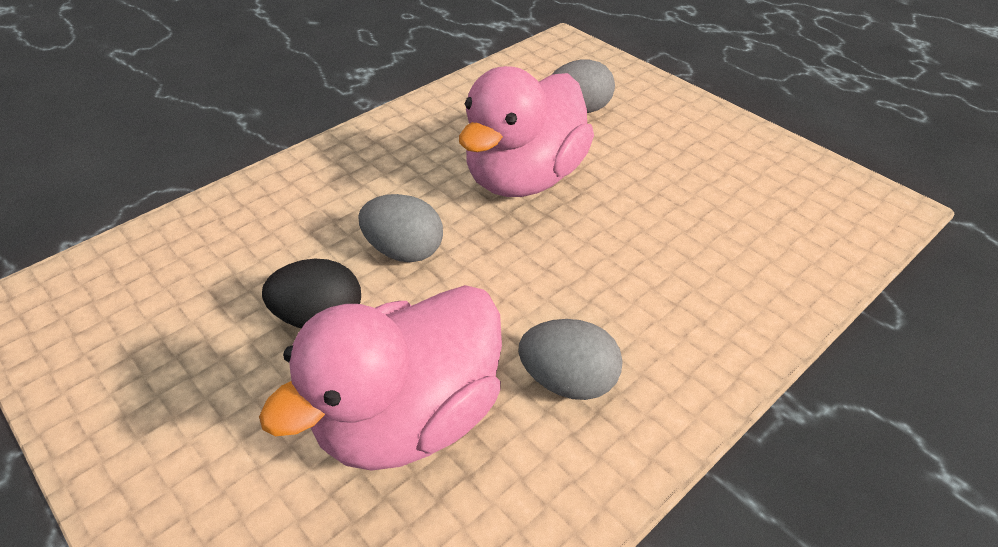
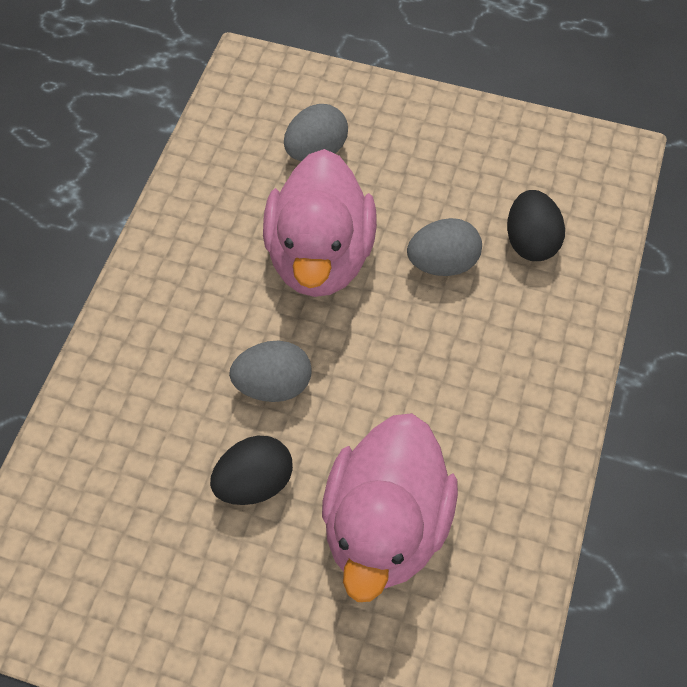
camera: 30 degrees left, 15 degrees up
(568, 381) = (475, 437): grey egg -> grey egg (442, 263)
(744, 241) = (530, 242): none -> black egg

